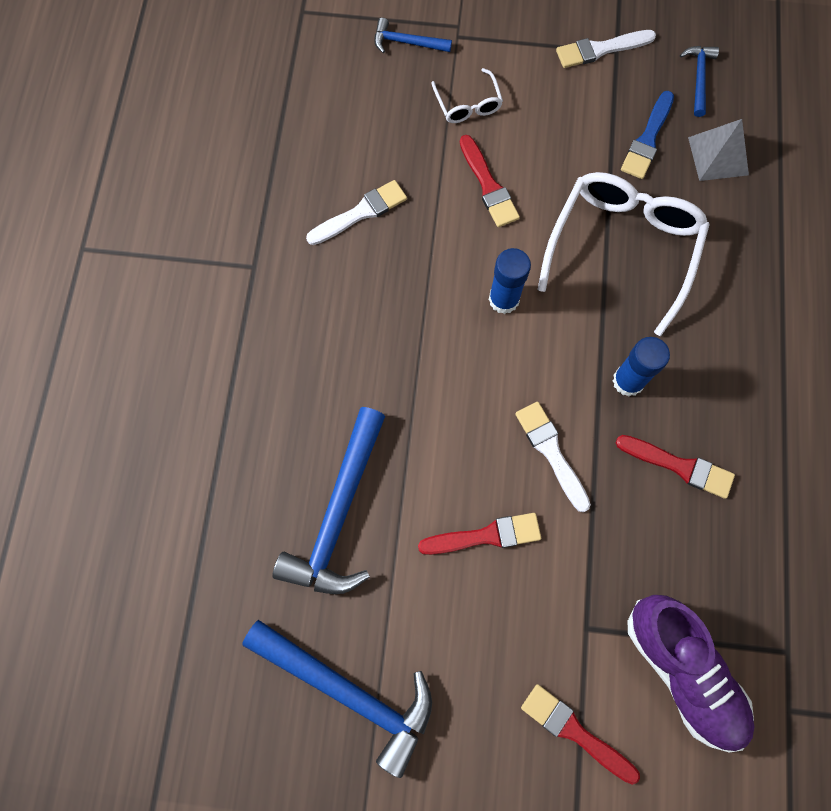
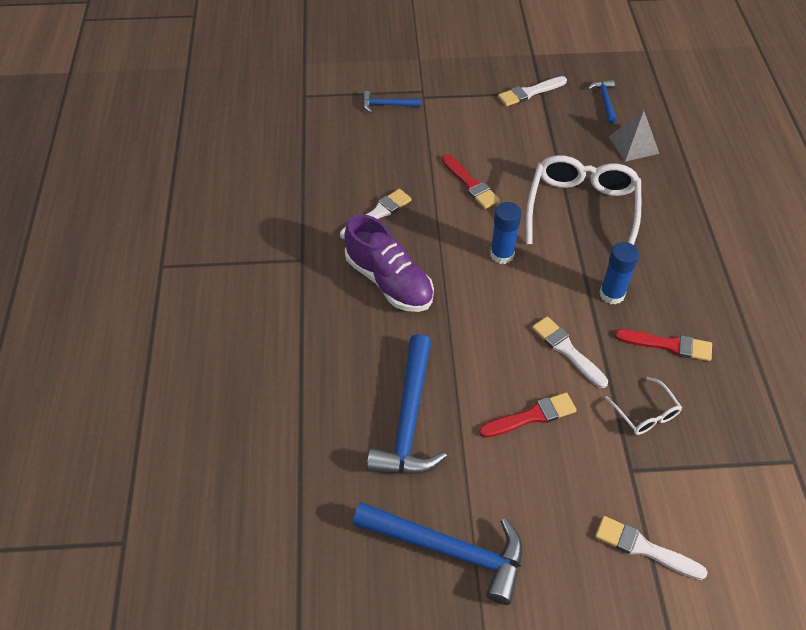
camera: 10 degrees left, 20 degrees down
(468, 104) = (442, 136): white glasses -> white glasses (645, 414)
(575, 731) = (644, 548): red brush -> white brush
(647, 139) = (579, 141): blue brush -> none
(683, 671) = (716, 488): purple shoe -> purple shoe (389, 281)

